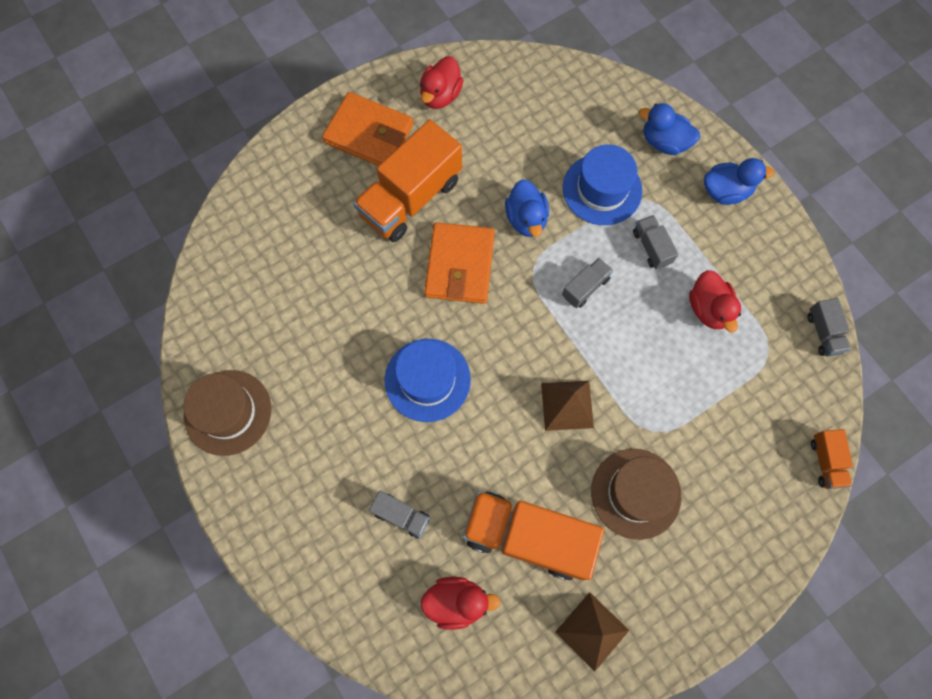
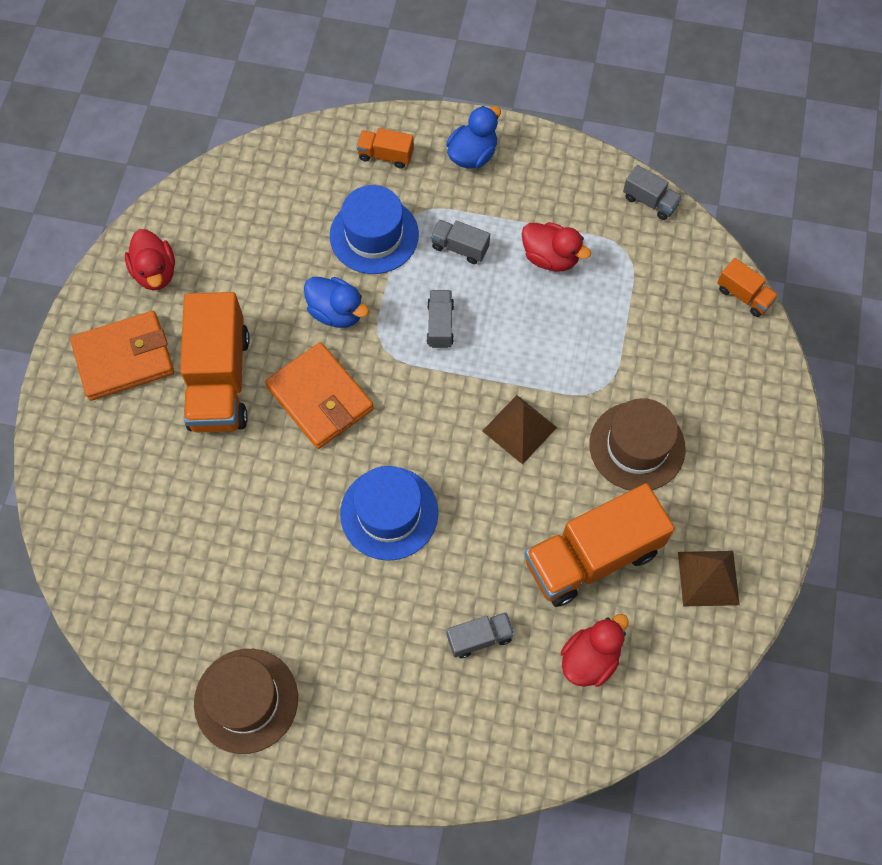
camera: 45 degrees left, 5 degrees down
(664, 142) = (385, 155): blue duck -> orange truck

